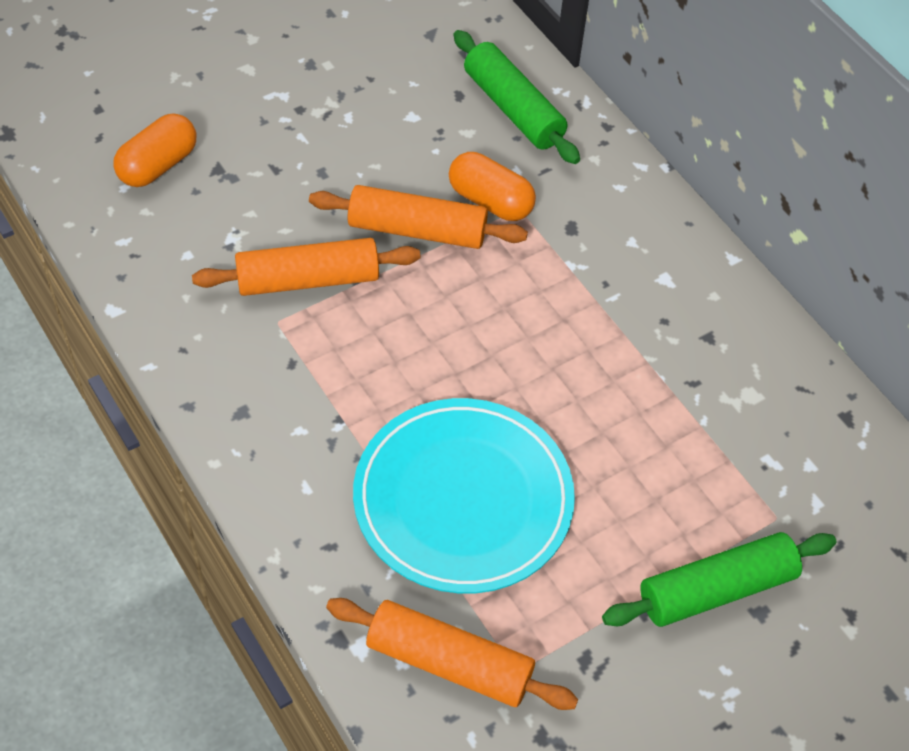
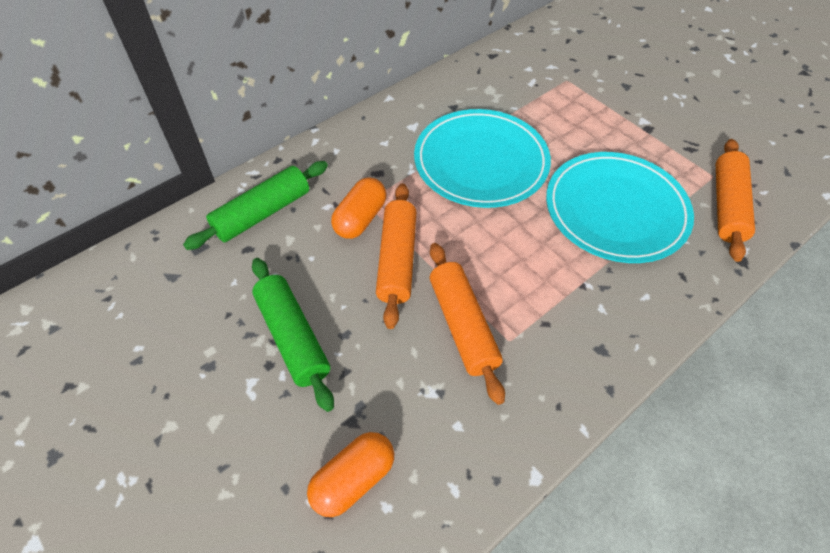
camera: 95 degrees left, 0 degrees up
(158, 165) = (353, 479): orange capsule -> orange capsule turned 75 degrees counterclockwise
(581, 350) = (481, 162): none -> turquoise plate
(716, 589) = (621, 101): green rolling pin -> green rolling pin (292, 337)

